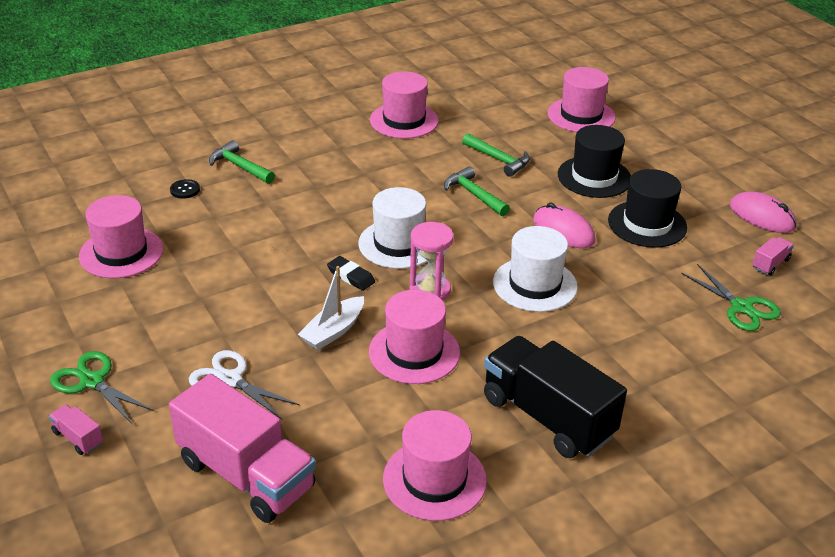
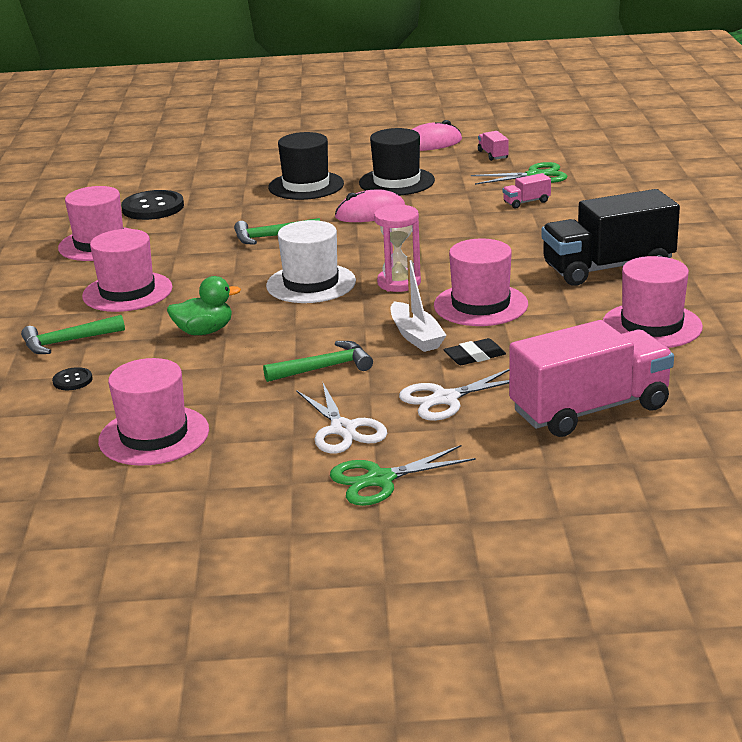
camera: 60 degrees left, 10 degrees down
(78, 438) = (469, 498): pink truck -> pink truck (526, 202)
(161, 339) = (343, 429): none -> white scissors
(286, 220) = (204, 331): none -> green duck
(351, 276) = (338, 314): black eraser -> black eraser (474, 356)
(487, 119) = (153, 207): none -> black button
(499, 160) = (229, 216): green hammer -> green hammer (324, 368)
(535, 284) = (434, 239): white hat -> none
(581, 115) = (203, 170): pink hat -> pink hat (127, 292)

